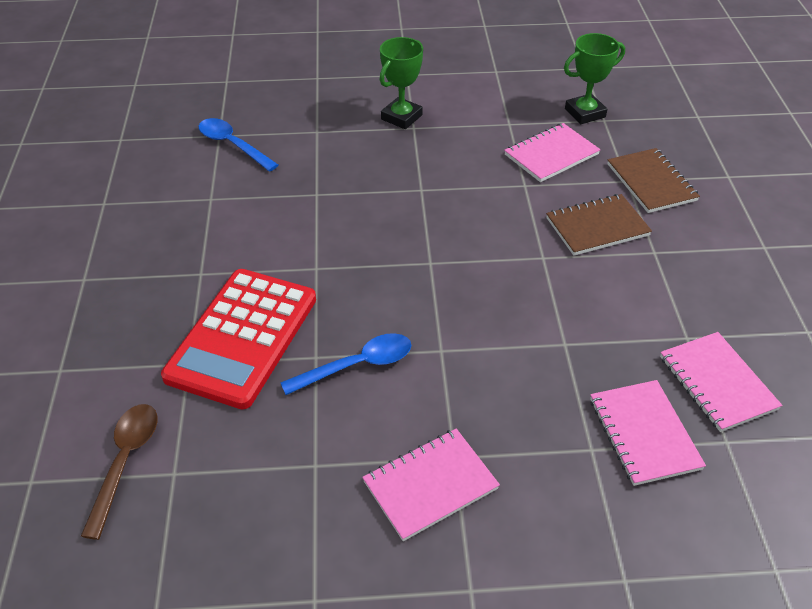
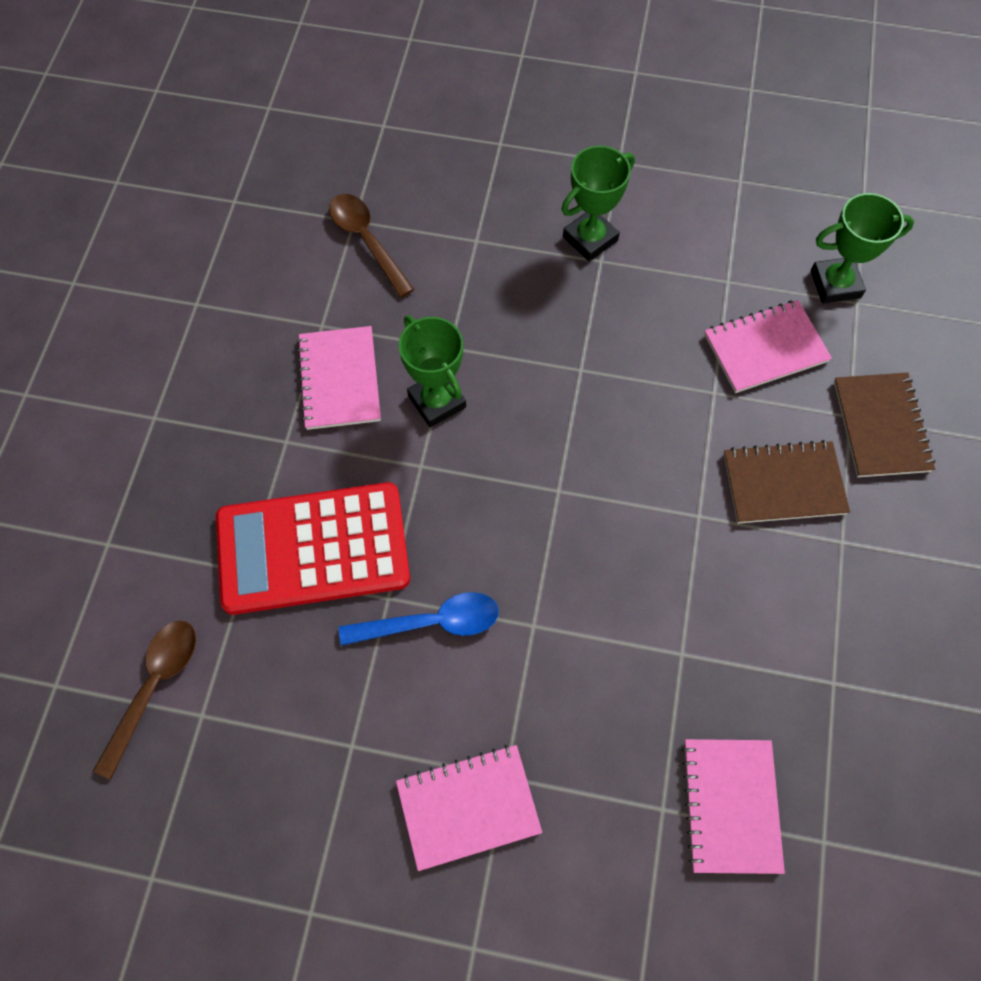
camera: 15 degrees right, 20 degrees up
(232, 145) = (366, 241): blue spoon -> brown spoon
(243, 337) = (313, 549): red calculator -> red calculator turned 45 degrees clockwise
(317, 227) = (437, 401): none -> green trophy
(717, 383) = (845, 759): pink notebook -> pink notebook (340, 379)

